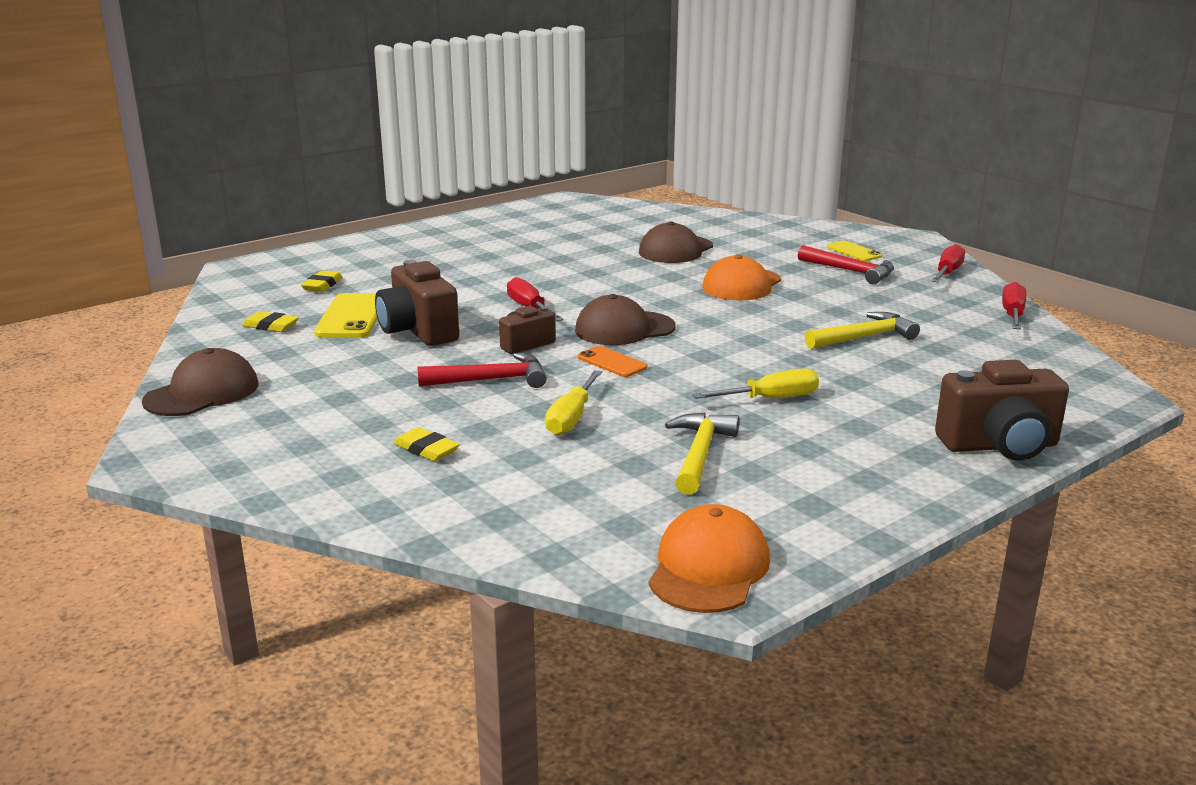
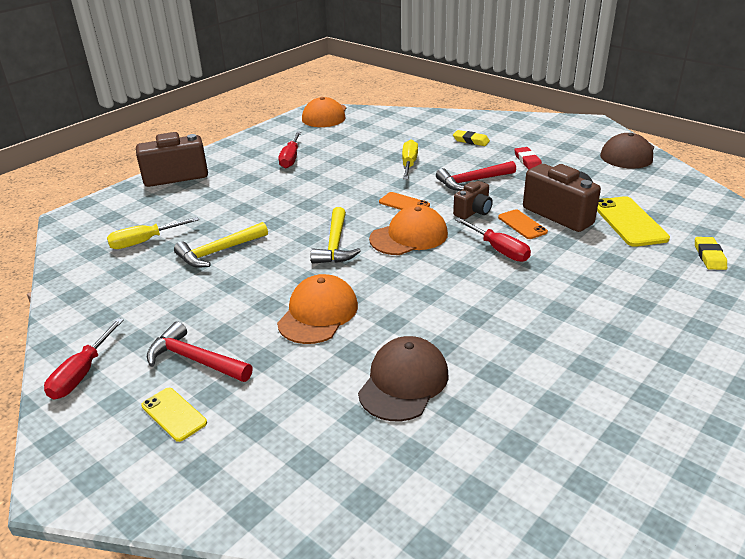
camera: 170 degrees right, 10 degrees up
(270, 326) = (673, 205): yellow eraser -> none
(373, 400) = (527, 161): none -> red eraser
(479, 326) = (522, 225): none -> orange phone
(624, 329) = (409, 236): brown cap -> orange cap
(699, 454) = (335, 154): yellow hammer -> yellow hammer (335, 245)
(770, 399) = (297, 189): yellow screwdriver -> yellow screwdriver (145, 241)
(1012, 315) = (70, 299): red screwdriver -> red screwdriver (291, 158)

